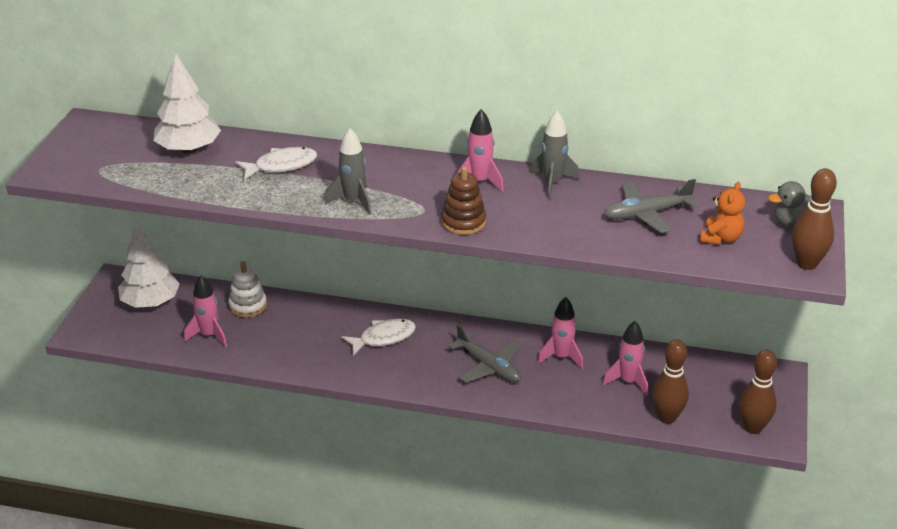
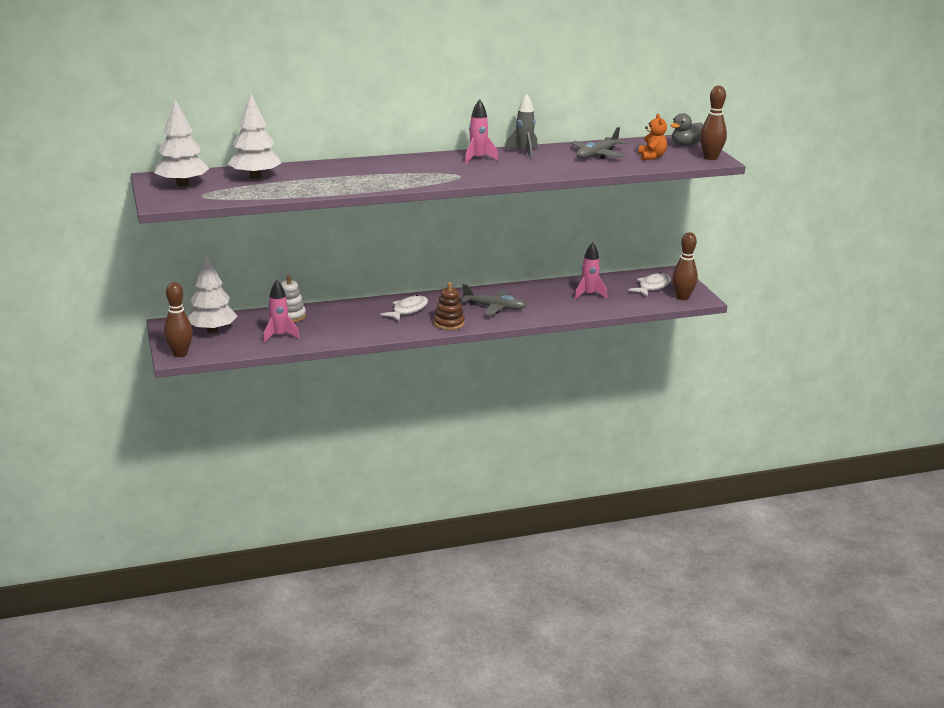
camera: 30 degrees left, 10 degrees down
(101, 142) = (182, 184): none -> white tree
(281, 166) = (335, 173): white fish -> white fish (652, 287)
(353, 201) = (408, 179): grey rocket -> none
(463, 222) = (492, 176): brown stacking toy -> brown stacking toy (449, 323)
(561, 357) = (535, 293): pink rocket -> none
(667, 417) = (629, 304): brown bowling pin -> brown bowling pin (180, 354)

